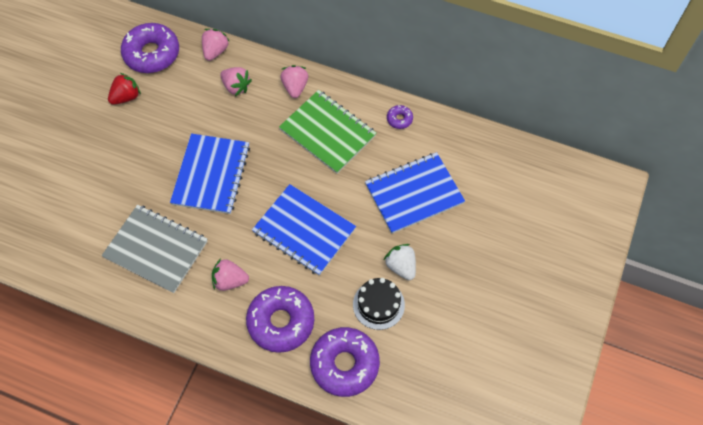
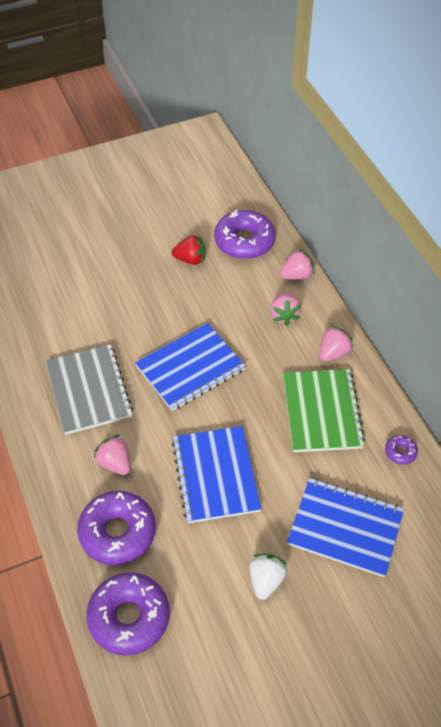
camera: 45 degrees right, 10 degrees down
(378, 304) = (211, 595): black cake -> none

